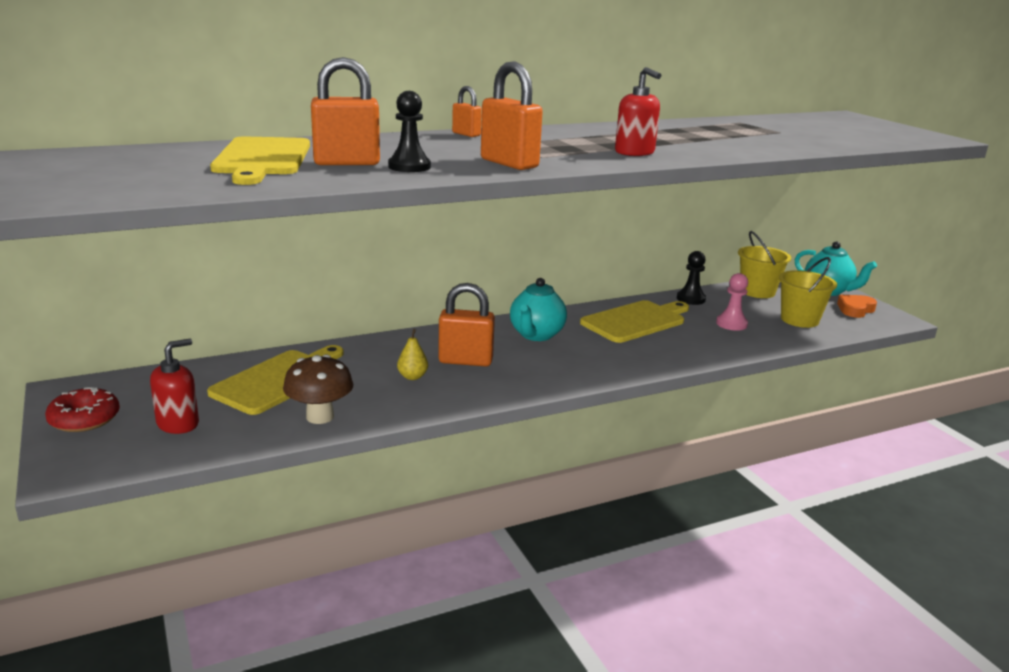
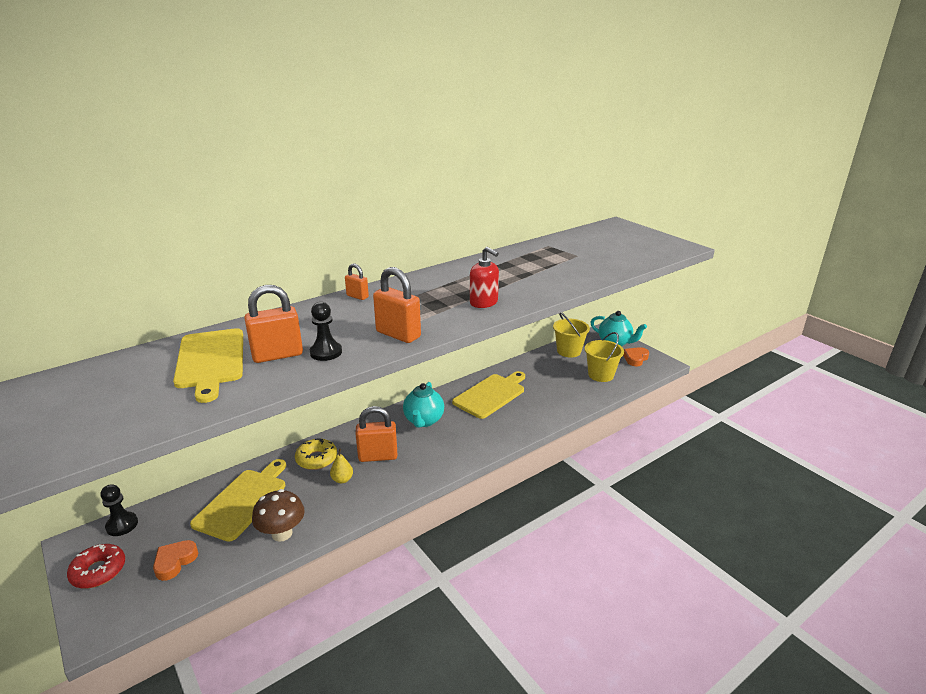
camera: 10 degrees left, 5 degrees up
(178, 424) = (175, 562): red soap dispenser -> orange heart
(384, 353) = (316, 459): none -> yellow donut
(690, 299) = (525, 366): black pawn -> black pawn (122, 525)
(731, 324) = (556, 386): pink pawn -> none

